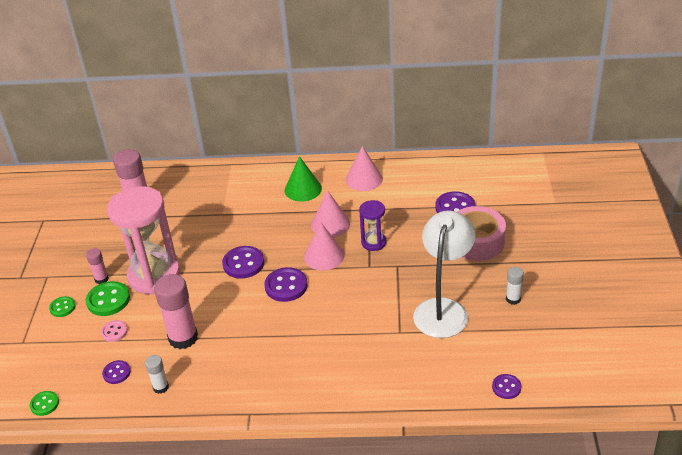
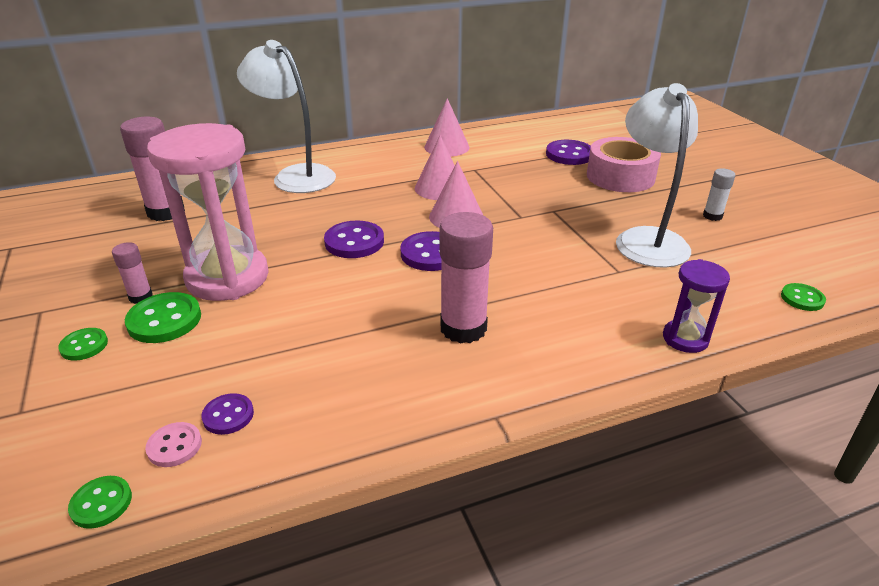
camera: 25 degrees left, 5 degrees down
(114, 332) = (195, 358): pink button -> pink button (174, 446)
(161, 387) = (321, 417): white glue stick -> none
(183, 338) = (319, 341): pink glue stick -> pink glue stick (463, 328)
(237, 189) = (295, 175): none -> white lamp
(303, 189) = (381, 164): green cone -> none
(373, 242) = (506, 195): purple hourglass -> purple hourglass (685, 338)
(506, 387) = (802, 298): purple button -> green button

